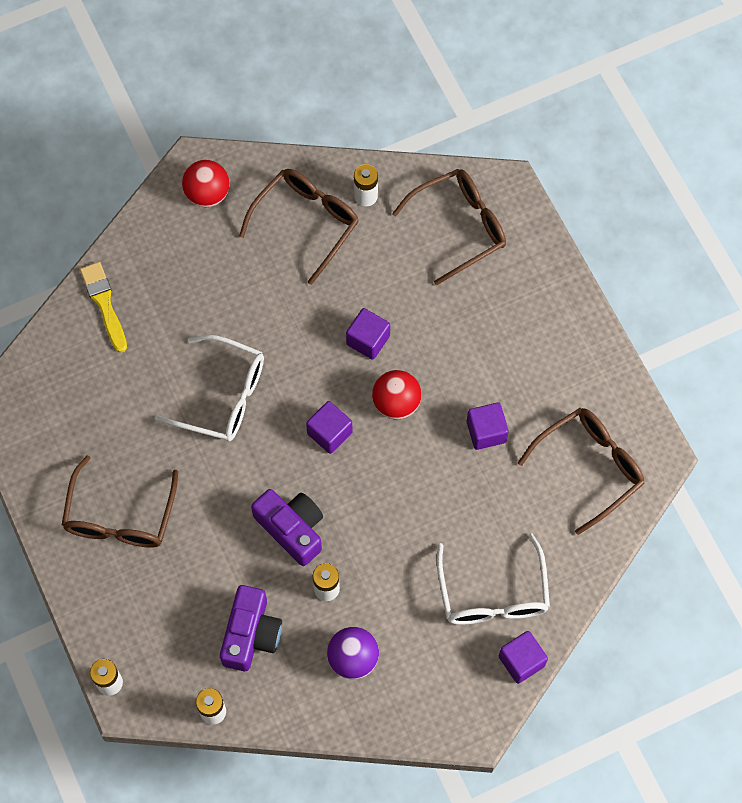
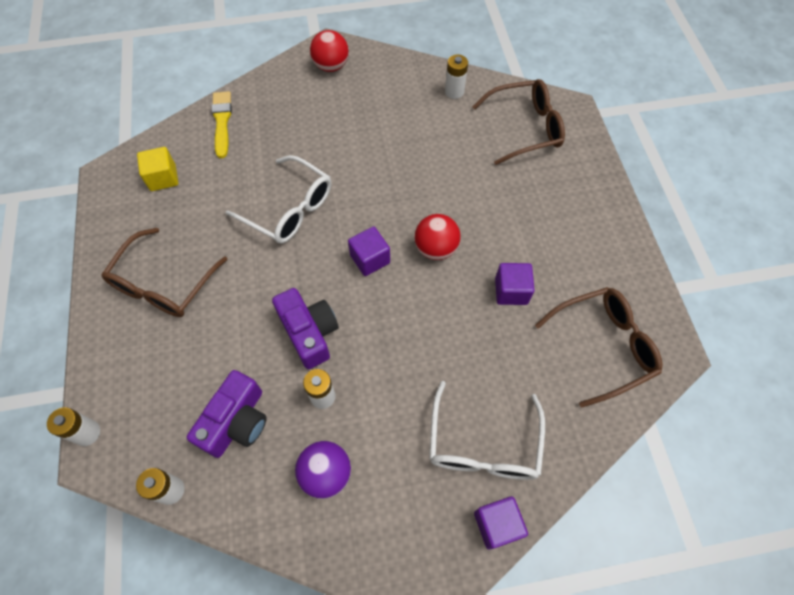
camera: 15 degrees right, 5 degrees down
(66, 393) = (163, 178): none -> yellow cube
(307, 222) = (401, 100): brown glasses -> none
(368, 340) = (425, 194): purple cube -> none

